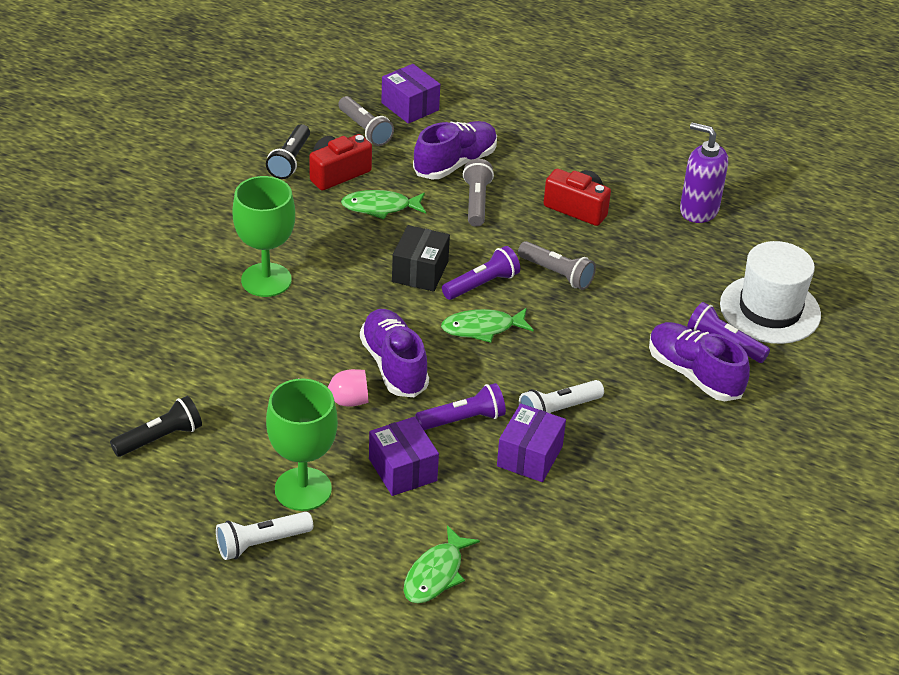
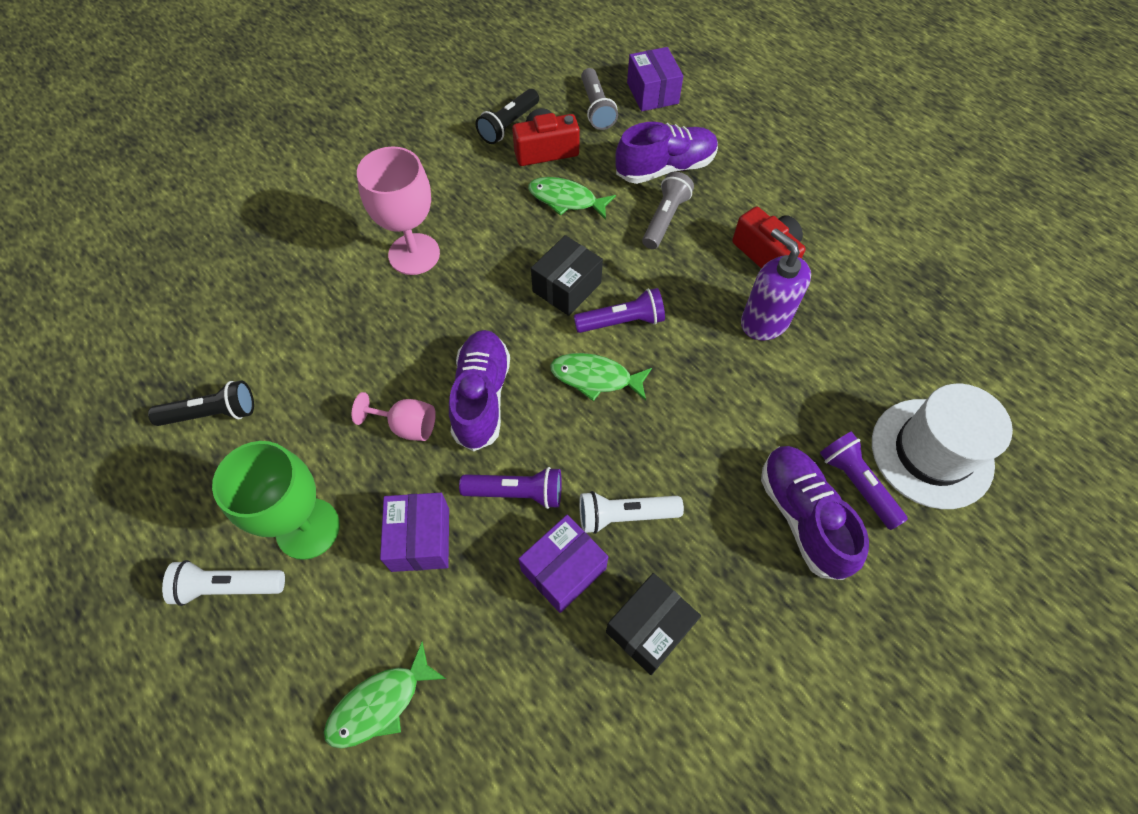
camera: 25 degrees right, 20 degrees up
(266, 280) = (414, 254): green goblet -> pink goblet
(556, 274) = (707, 331): grey flashlight -> none
(615, 472) = (649, 628): none -> black box
(698, 210) = (900, 293): purple soap dispenser -> purple soap dispenser (764, 321)

